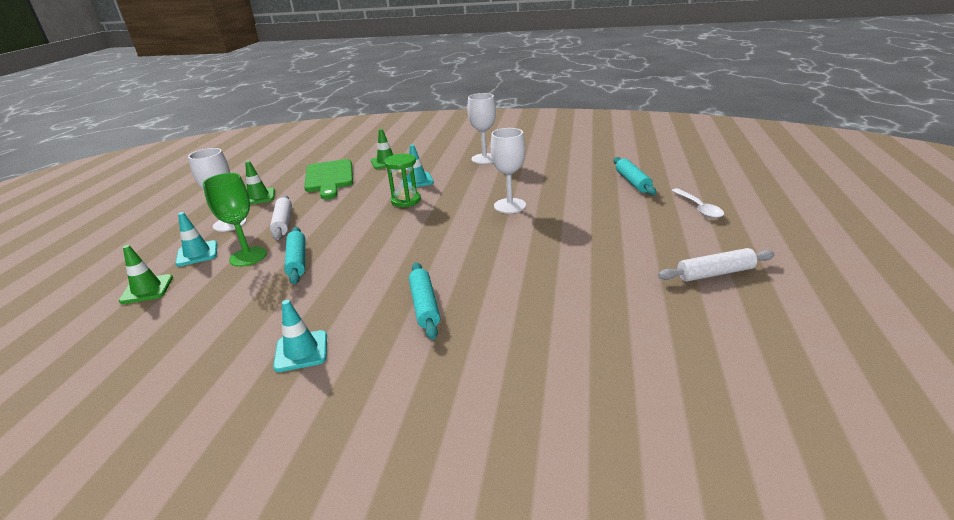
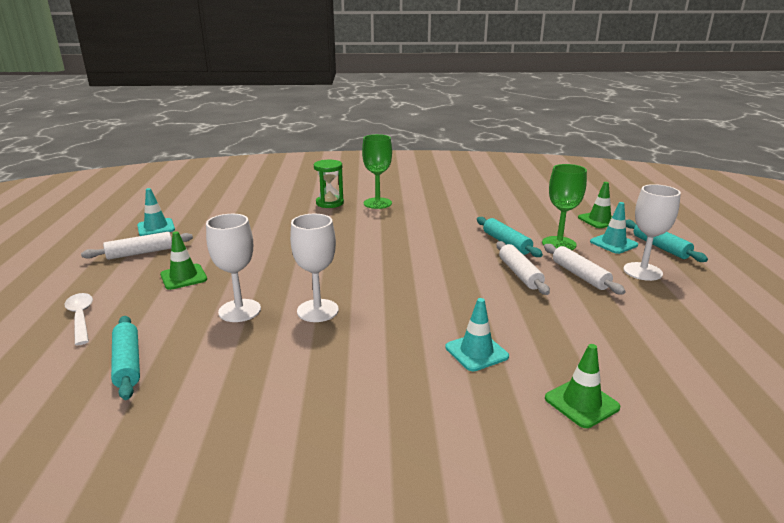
camera: 165 degrees right, 5 degrees down
(258, 197) = (682, 309): green traffic cone -> green traffic cone (183, 277)
(301, 351) = (433, 202): turquoise traffic cone -> turquoise traffic cone (156, 227)
(329, 178) = (635, 353): green cutting board -> none
(329, 226) = (519, 274): none -> white rolling pin
(390, 358) = (377, 203): none -> green goblet
(406, 200) = (461, 312): green hourglass -> green hourglass (329, 203)
(424, 306) = (371, 223): turquoise rolling pin -> turquoise rolling pin (660, 247)
(484, 159) = (382, 423): white goblet -> white goblet (239, 310)

